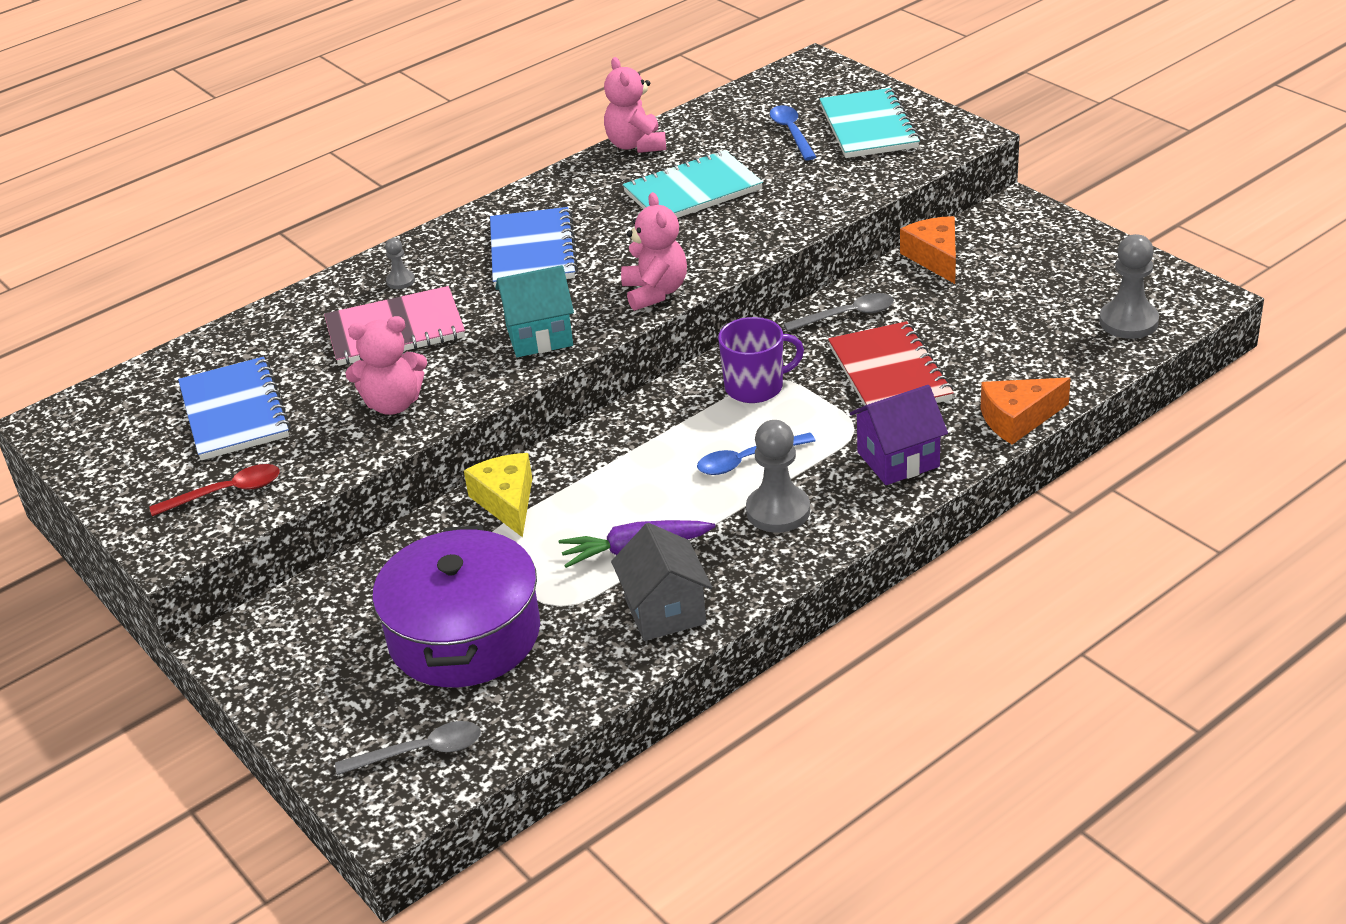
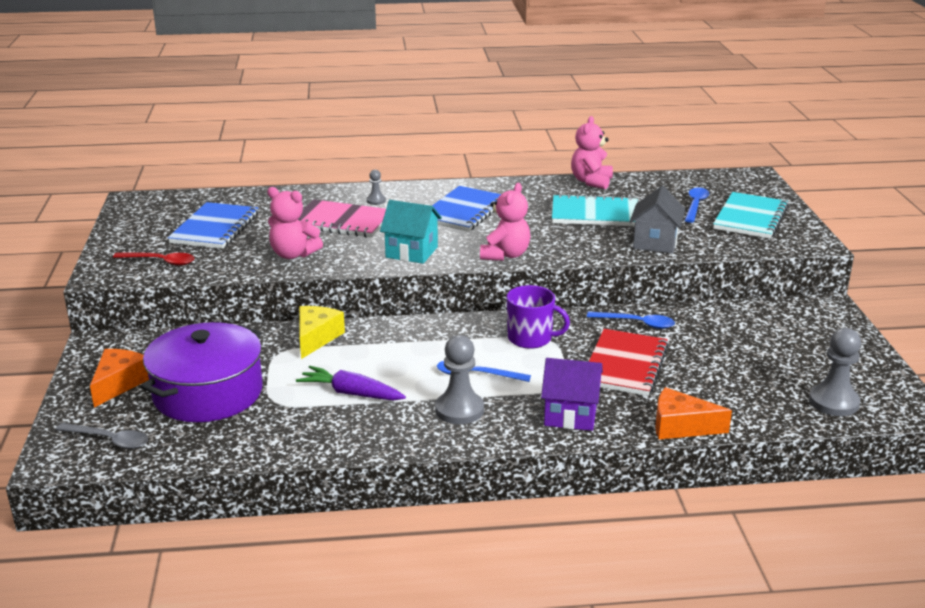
camera: 30 degrees right, 10 degrees down
(665, 611) = (326, 432): grey house -> grey house (655, 242)
(847, 315) = (636, 323): grey spoon -> blue spoon
(935, 258) = (734, 314): orange cheese -> orange cheese (119, 384)

